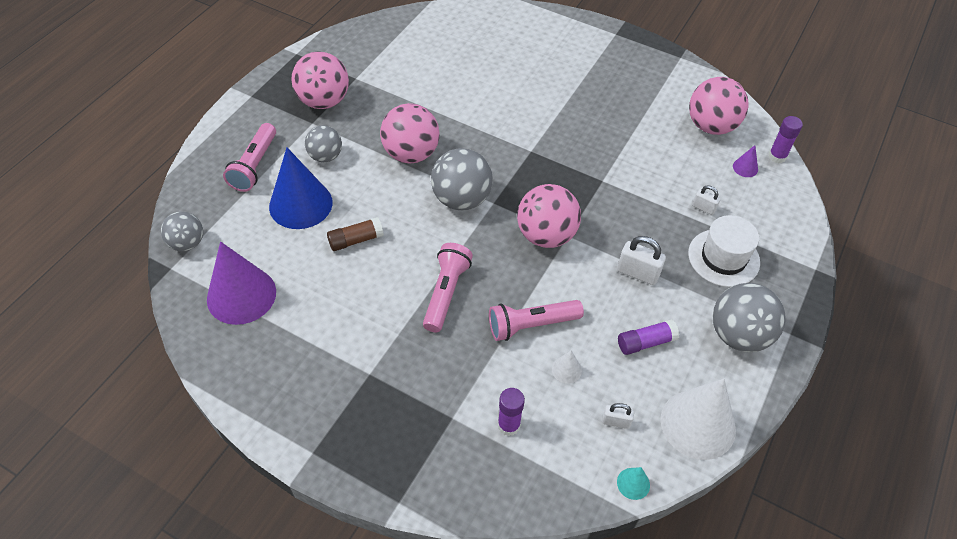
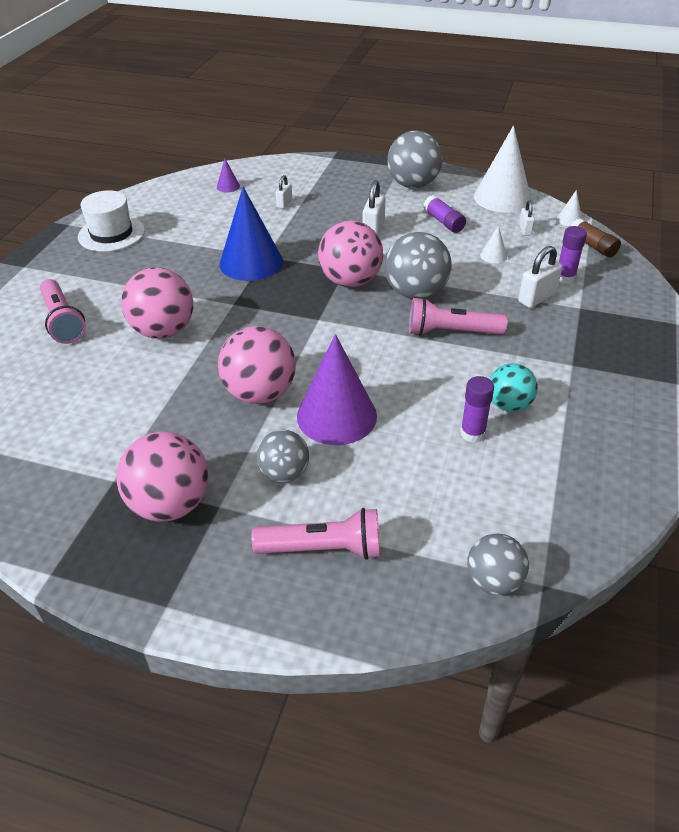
camera: 100 degrees left, 10 degrees down
(241, 295) = (542, 492): purple cone -> purple cone (336, 416)
(300, 204) = (377, 476): blue cone -> blue cone (251, 262)
(337, 305) = (509, 405): none -> turquoise ball
(356, 240) = (413, 411): brown glue stick -> brown glue stick (592, 246)
(461, 199) = (321, 341): grey ball -> grey ball (416, 293)
(479, 383) = (537, 298): none -> white padlock
(531, 325) = (459, 278): pink flashlight -> pink flashlight (63, 321)
(633, 483) = (569, 219): turquoise cone -> white cone
(711, 126) = (176, 204): pink ball -> pink ball (163, 331)
(723, 258) = (338, 193): white hat -> white hat (111, 234)
(777, 156) = (210, 173): purple glue stick -> purple glue stick (472, 433)

